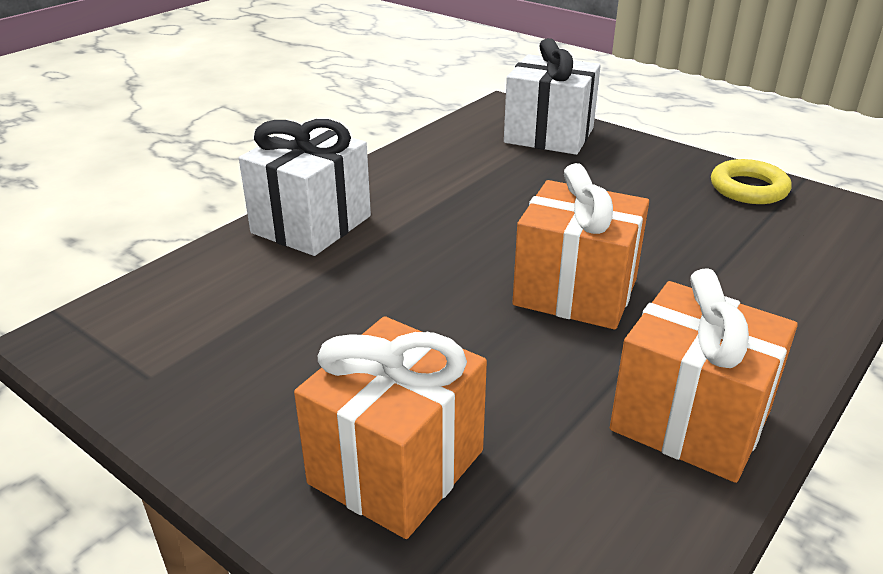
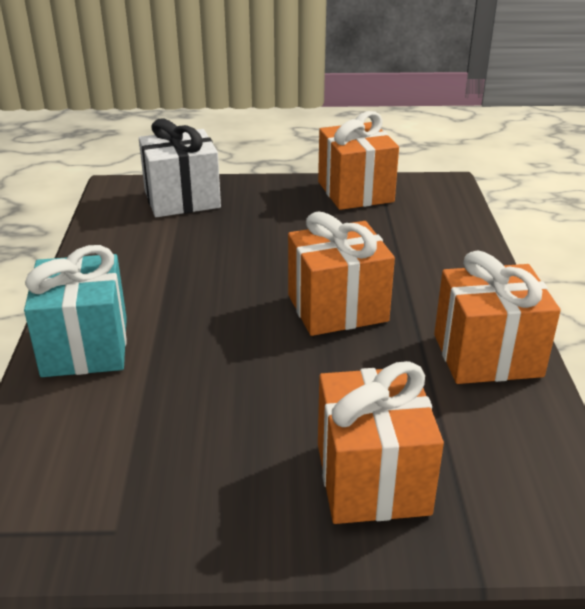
camera: 40 degrees left, 0 degrees up
(311, 224) = (85, 346): white gift -> turquoise gift
(748, 188) = (355, 192): yellow ring -> orange gift

